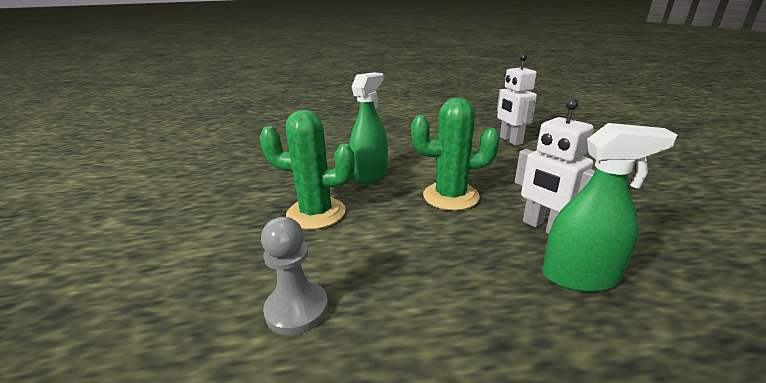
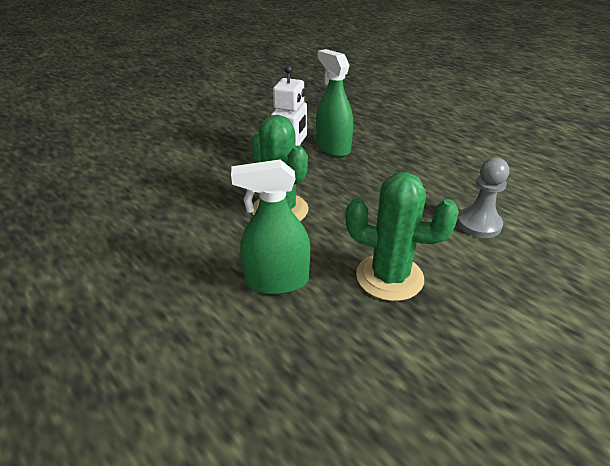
camera: 125 degrees left, 10 degrees up
(316, 213) = (389, 277): green cactus -> green cactus turned 45 degrees counterclockwise
(510, 140) = (97, 208): white robot -> none

